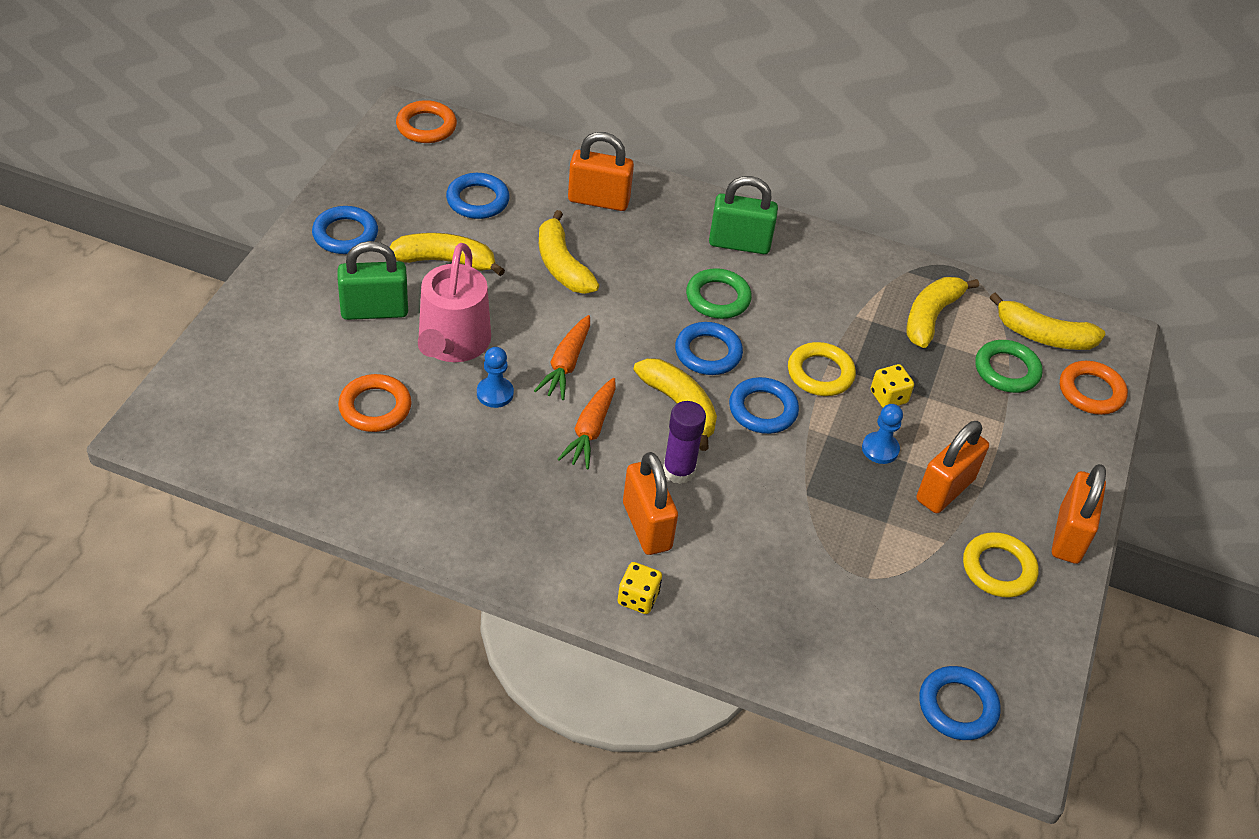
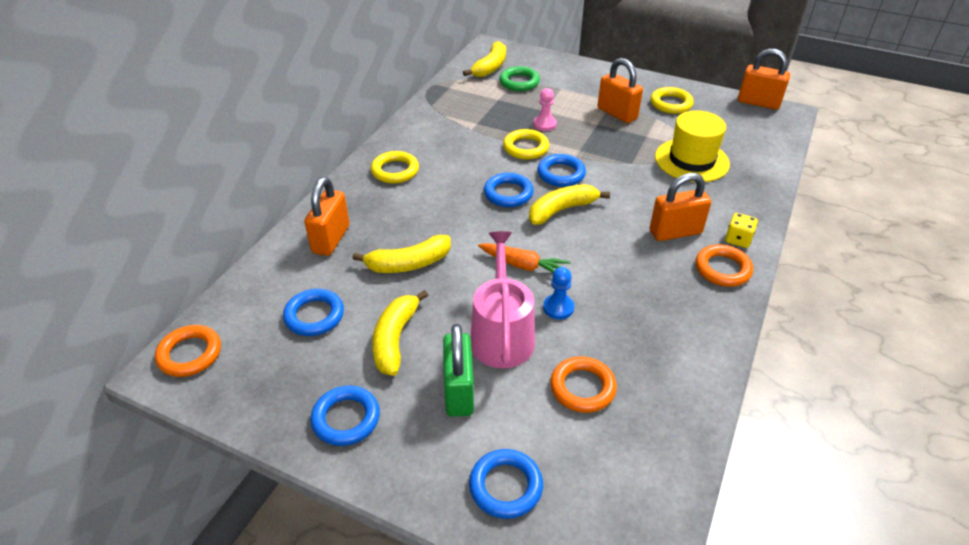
camera: 80 degrees left, 5 degrees down
(452, 343) = (501, 334): pink watering can -> pink watering can turned 105 degrees counterclockwise
(590, 430) = (591, 255): orange carrot -> none
(678, 471) = (622, 214): purple glue stick -> none
(718, 298) = (452, 185): green ring -> none
(739, 244) = (395, 171): green padlock -> yellow ring
(829, 572) = (691, 160): none -> yellow hat
(880, 449) = (589, 132): blue pawn -> none
(888, 397) = (544, 124): yellow dice -> pink pawn
(931, 317) = (473, 101): yellow banana -> none
(957, 706) = (769, 127): blue ring -> blue ring (505, 486)
(1069, 535) = (641, 80): orange padlock -> orange padlock (758, 103)
(1091, 392) = (534, 59): orange ring -> orange ring (722, 269)

